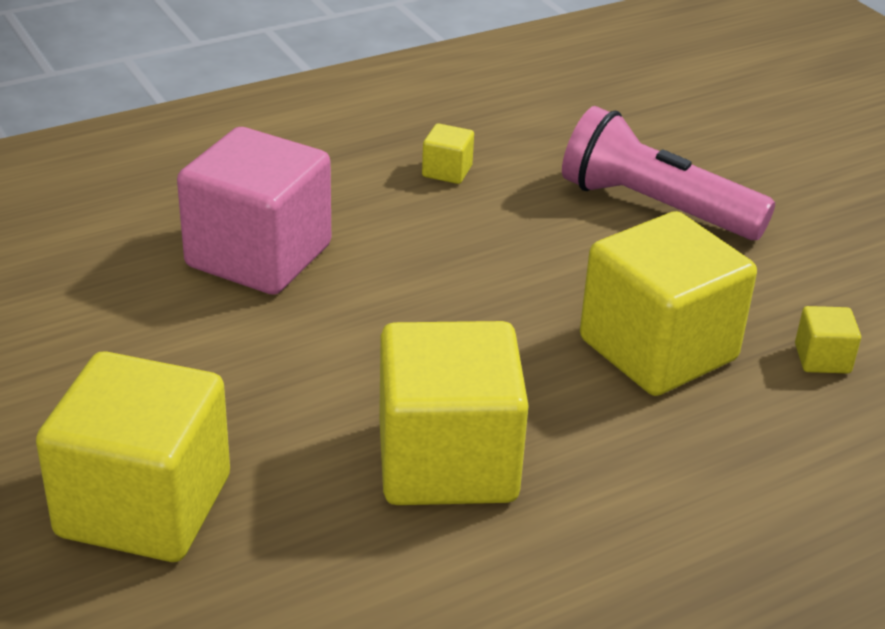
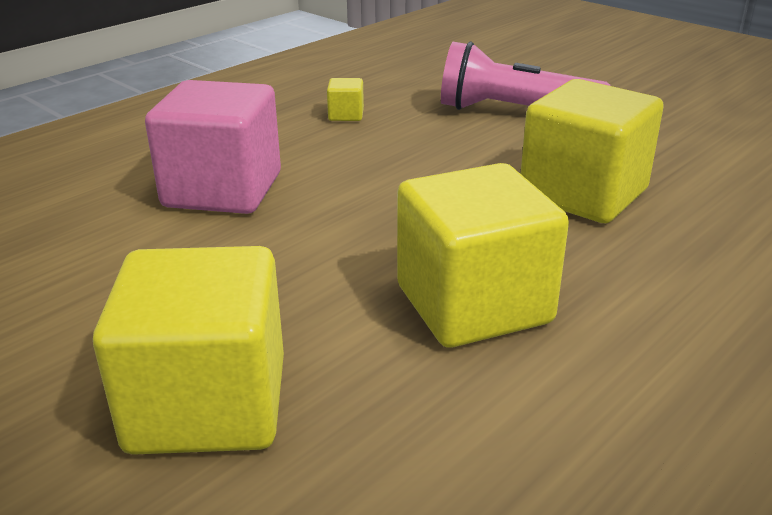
camera: 15 degrees left, 5 degrees down
(822, 359) = (704, 178): yellow cube -> none

